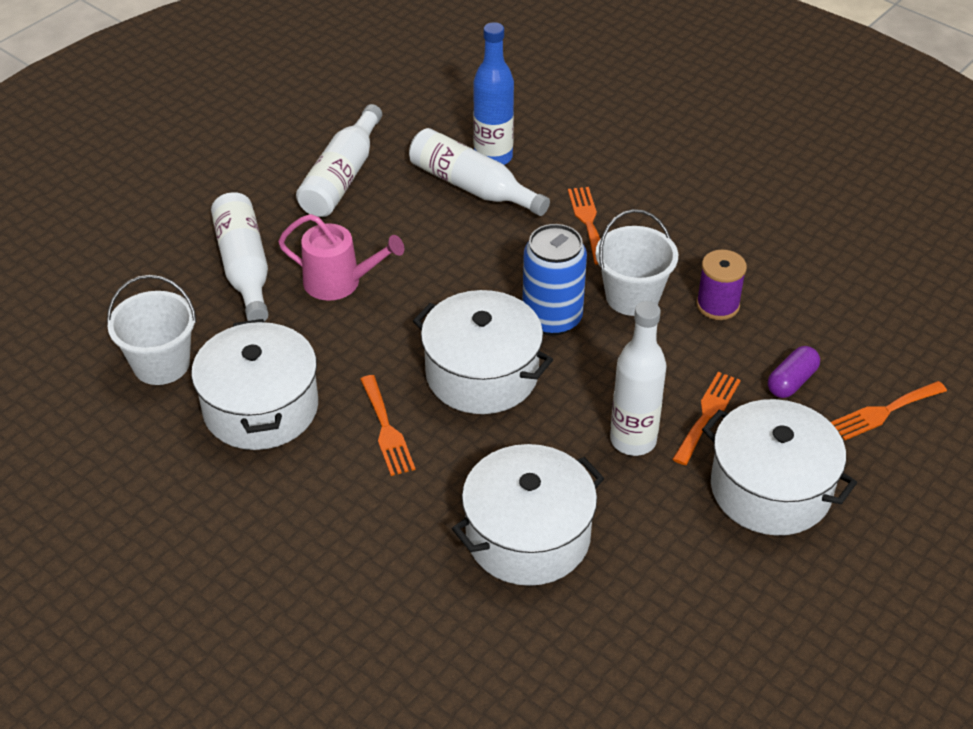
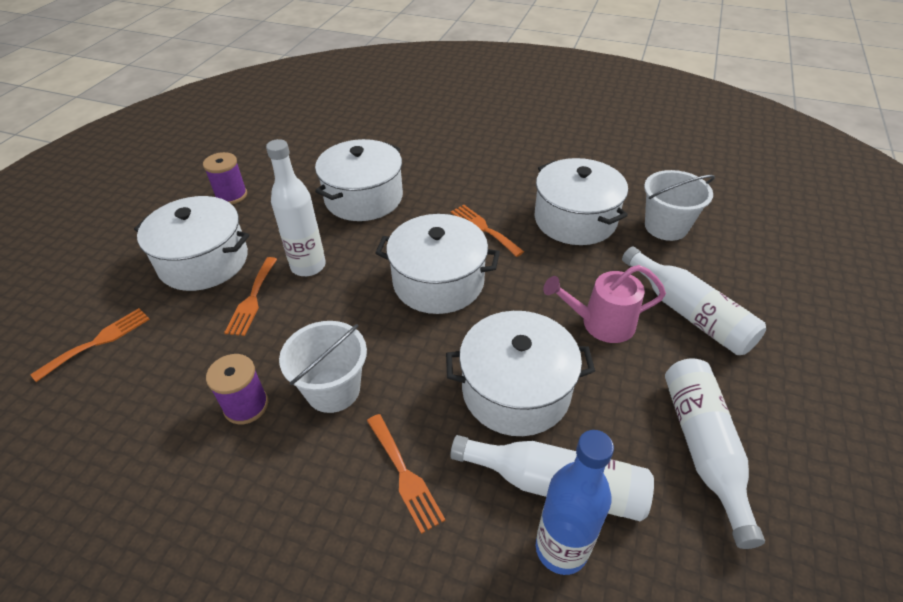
camera: 160 degrees right, 0 degrees up
(463, 251) = (516, 390): none -> white pot
(552, 318) = (401, 344): blue can -> none
(734, 607) = (231, 195): none -> purple spool
(791, 382) = (178, 346): purple capsule -> none

